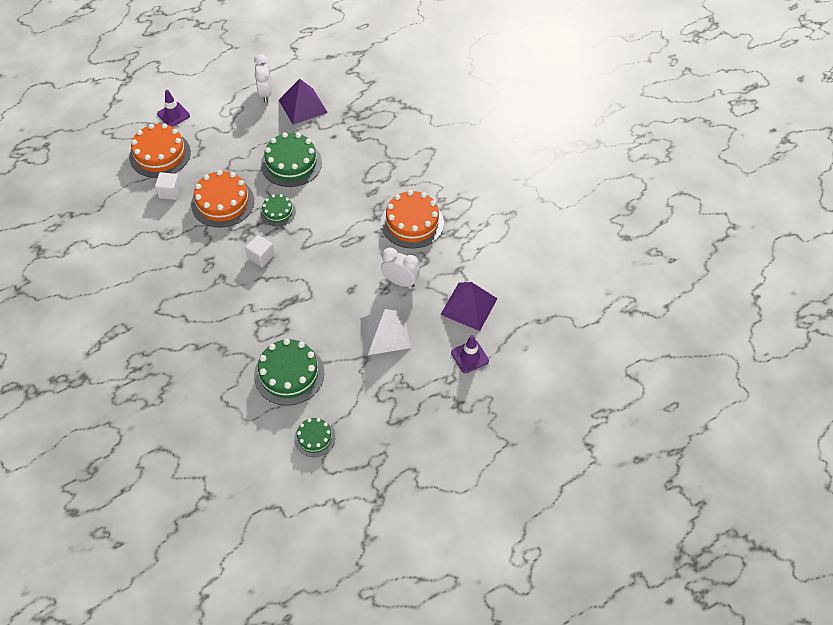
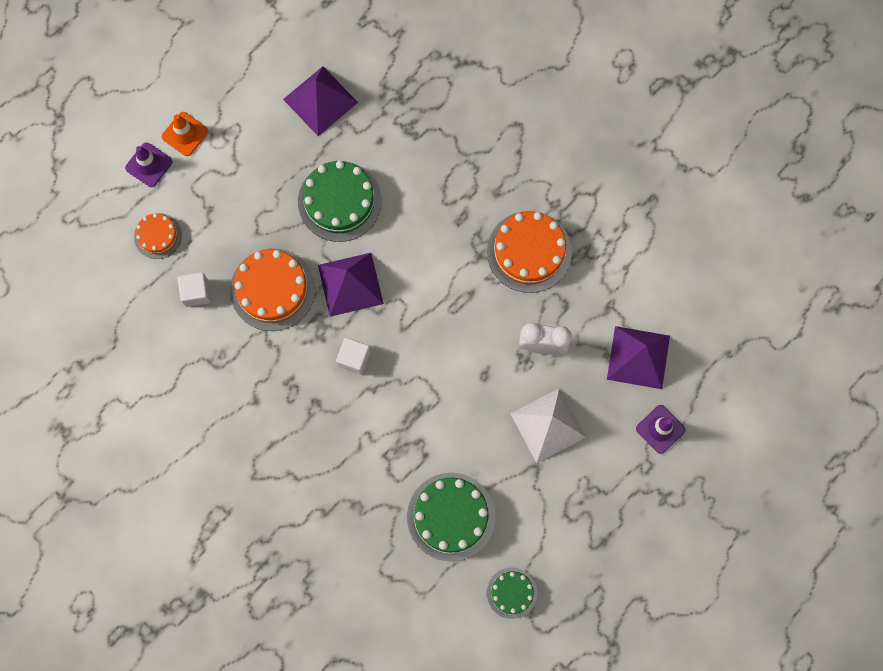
camera: 15 degrees left, 20 degrees up
(160, 154) = (158, 236): orange cake -> orange cake, size x0.56
(205, 104) = (185, 134): none -> orange traffic cone
(265, 93) = (261, 93): white clock -> none
(278, 212) = (350, 284): green cake -> purple pyramid

